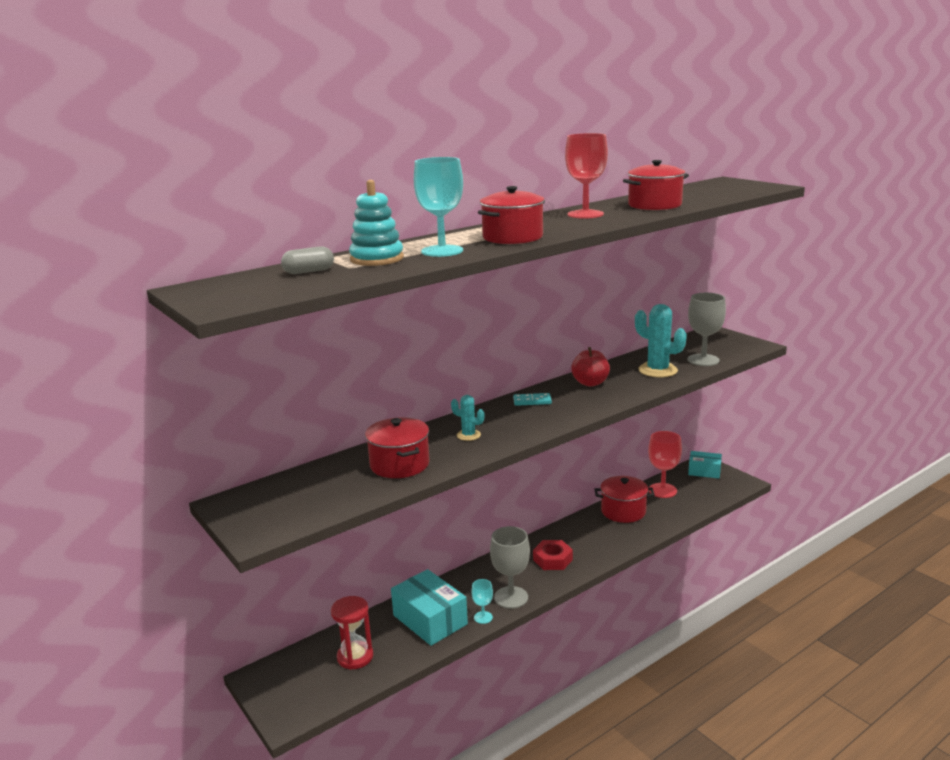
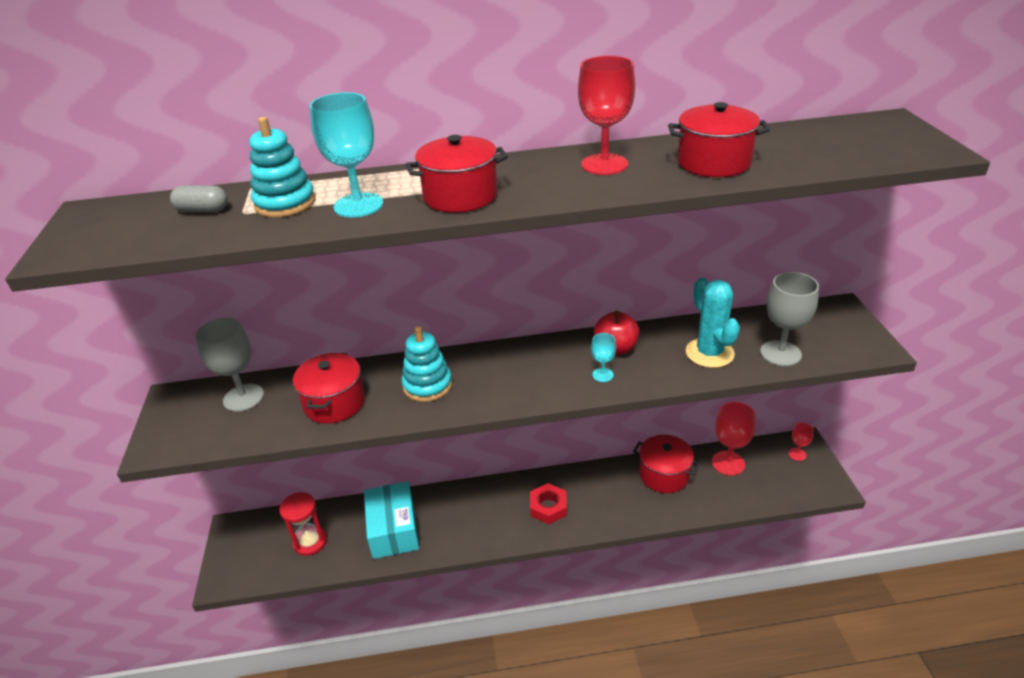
camera: 30 degrees right, 15 degrees up
(468, 435) = (427, 385): turquoise cactus -> turquoise stacking toy
(483, 617) = (437, 548): turquoise goblet -> turquoise goblet (602, 375)
(511, 597) = (477, 536): grey goblet -> grey goblet (243, 398)
(532, 401) = (531, 357): turquoise domino -> none
(704, 471) = (797, 454): turquoise box -> red goblet

